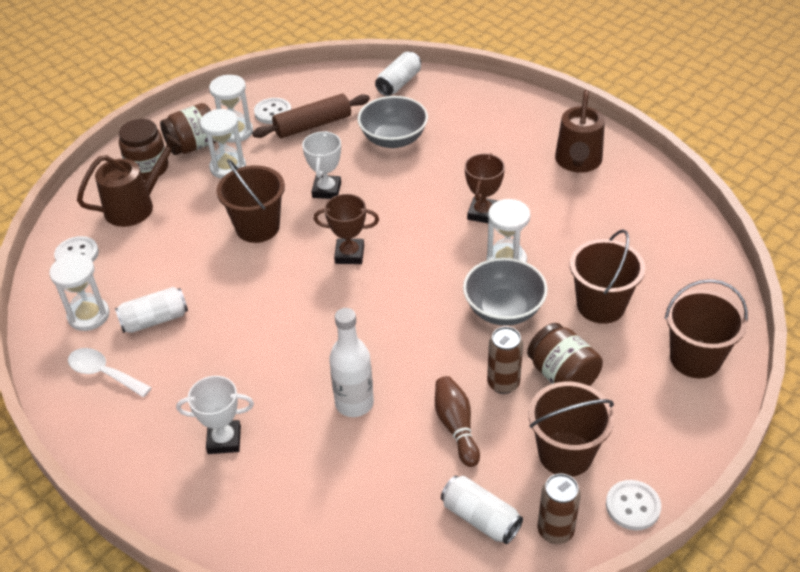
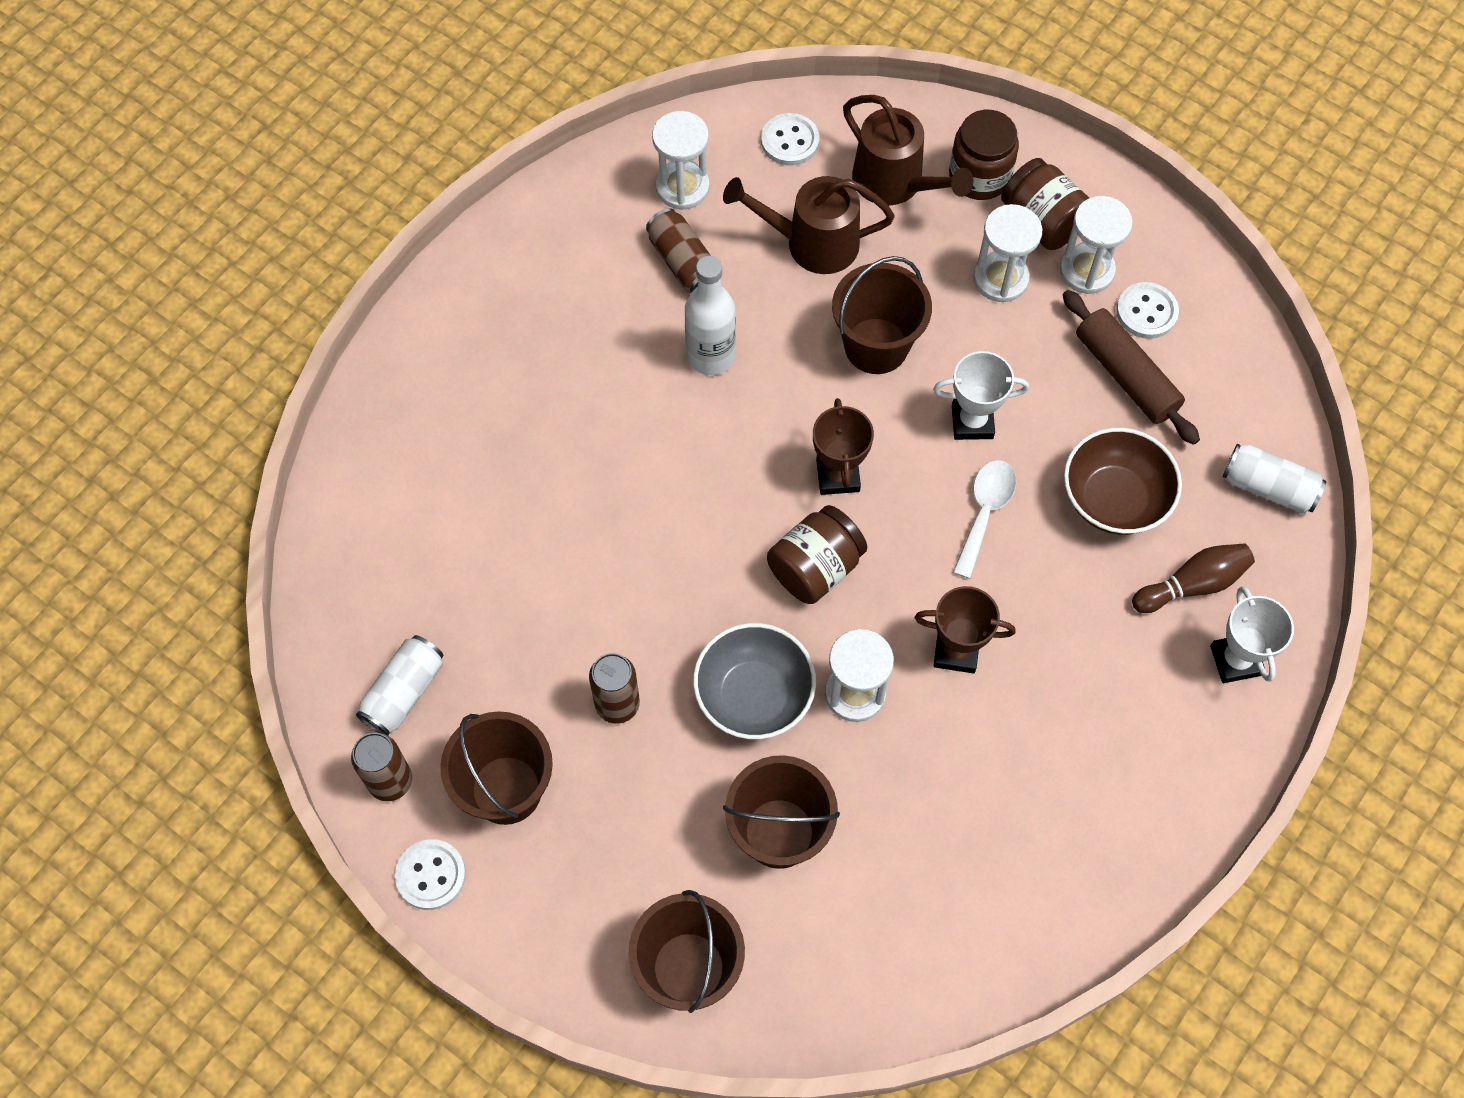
camera: 80 degrees right, 20 degrees up
(104, 373) = (589, 231): white spoon -> white spoon (985, 512)
(154, 320) = (683, 263): white can -> brown can
(224, 440) = (499, 387): white trophy -> white trophy (1235, 660)
(354, 403) = (567, 524): white bottle -> white bottle (711, 356)
(393, 139) = (1114, 499): grey bowl -> brown bowl
(456, 427) = (540, 651): brown bowling pin -> brown bowling pin (1192, 584)
(562, 375) = (639, 782): brown jar -> brown jar (815, 568)
(578, 162) = (1108, 792): brown watering can -> brown watering can (811, 243)

